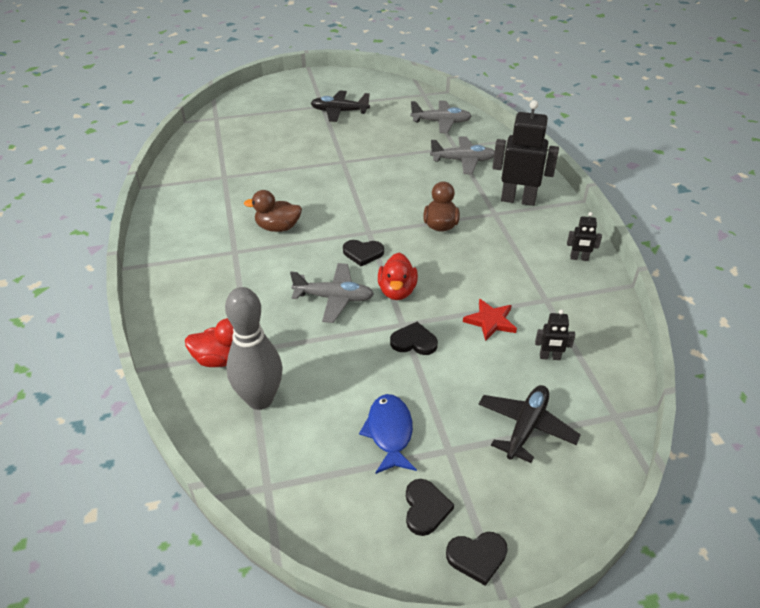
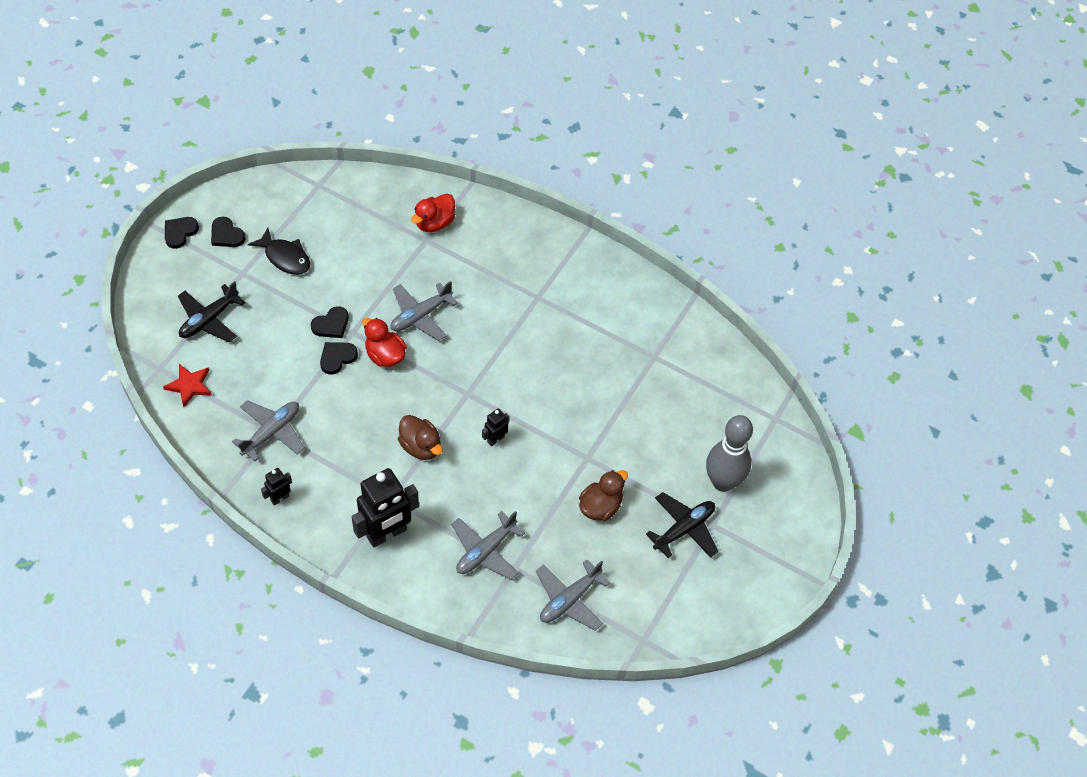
camera: 130 degrees right, 15 degrees up
(260, 399) = (380, 220): grey bowling pin -> grey bowling pin (723, 482)
(278, 227) = (538, 342): brown duck -> brown duck (600, 506)
(363, 253) = (447, 369): black heart -> black heart (337, 358)
(389, 432) = (285, 257): blue fish -> black fish
(490, 321) = (296, 380): red star -> red star (189, 385)
(526, 427) = (209, 319): black plane -> black plane turned 60 degrees clockwise
(547, 300) = (271, 432): none -> grey plane
(550, 357) = (232, 382): black robot -> black robot (495, 439)

